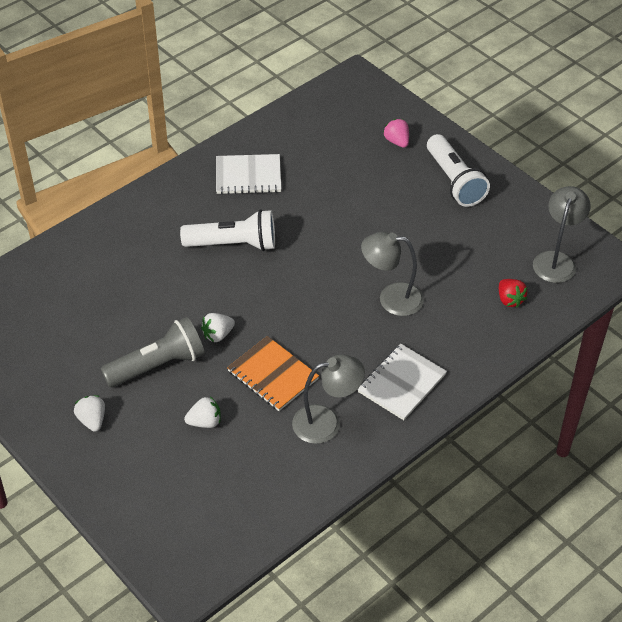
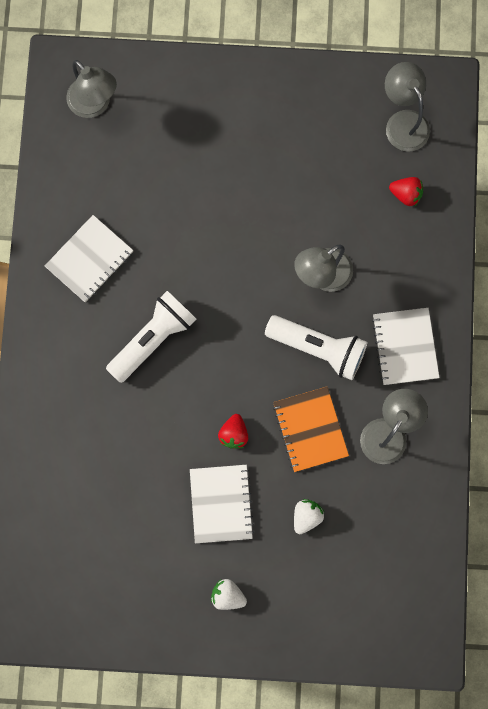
camera: 45 degrees left, 30 degrees up
(158, 365) = (221, 504): grey flashlight -> white notebook
(218, 335) = (234, 434): white strawberry -> red strawberry
(273, 375) = (310, 429): orange notebook -> orange notebook turned 75 degrees clockwise
(352, 108) = (95, 104): none -> grey lamp
(397, 141) = (168, 109): pink strawberry -> none
(454, 181) = (254, 110): white flashlight -> white flashlight (318, 348)

